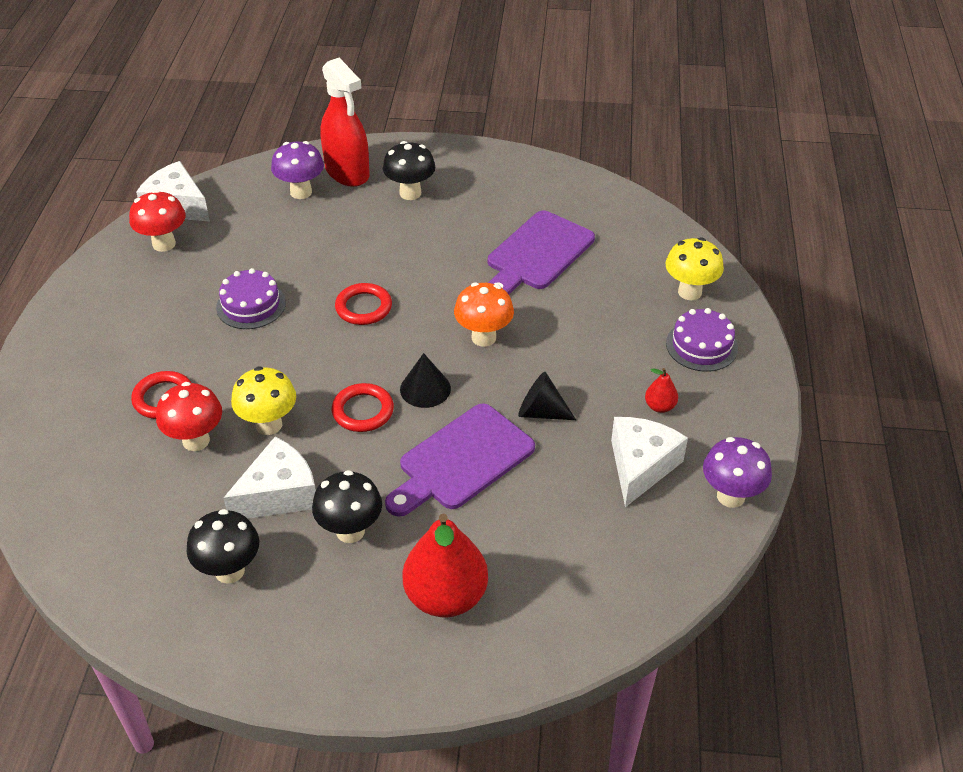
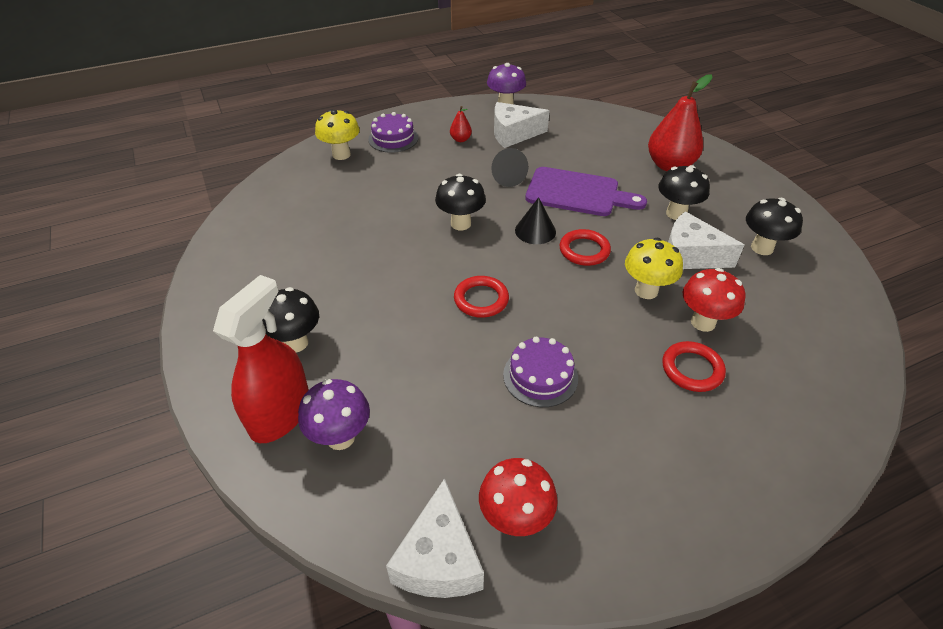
camera: 120 degrees left, 0 degrees up
(483, 337) = (460, 224): orange mushroom -> black mushroom
(537, 254) = (343, 231): purple cutting board -> none

